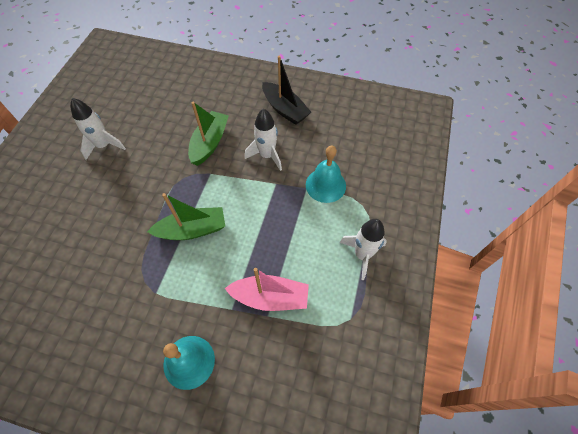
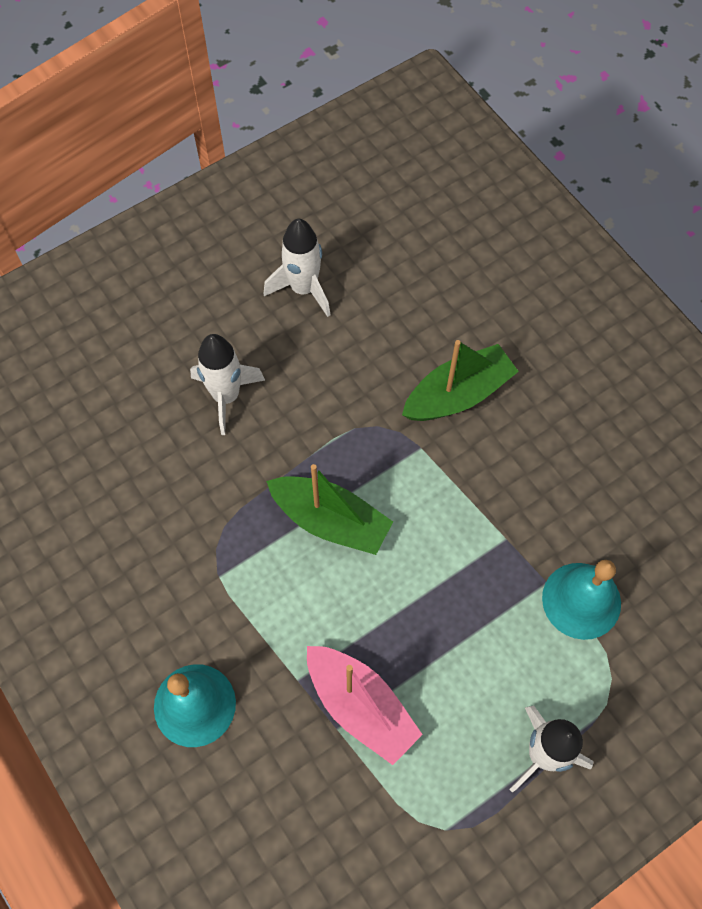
camera: 40 degrees right, 5 degrees up
(267, 155) = (530, 481): white rocket -> white rocket (226, 396)
(285, 109) = (625, 418): black boat -> none

